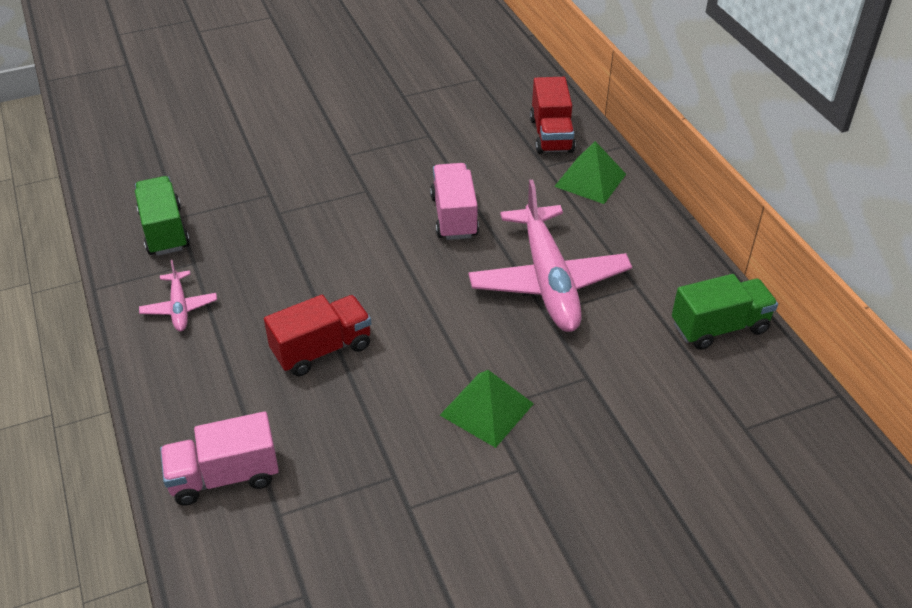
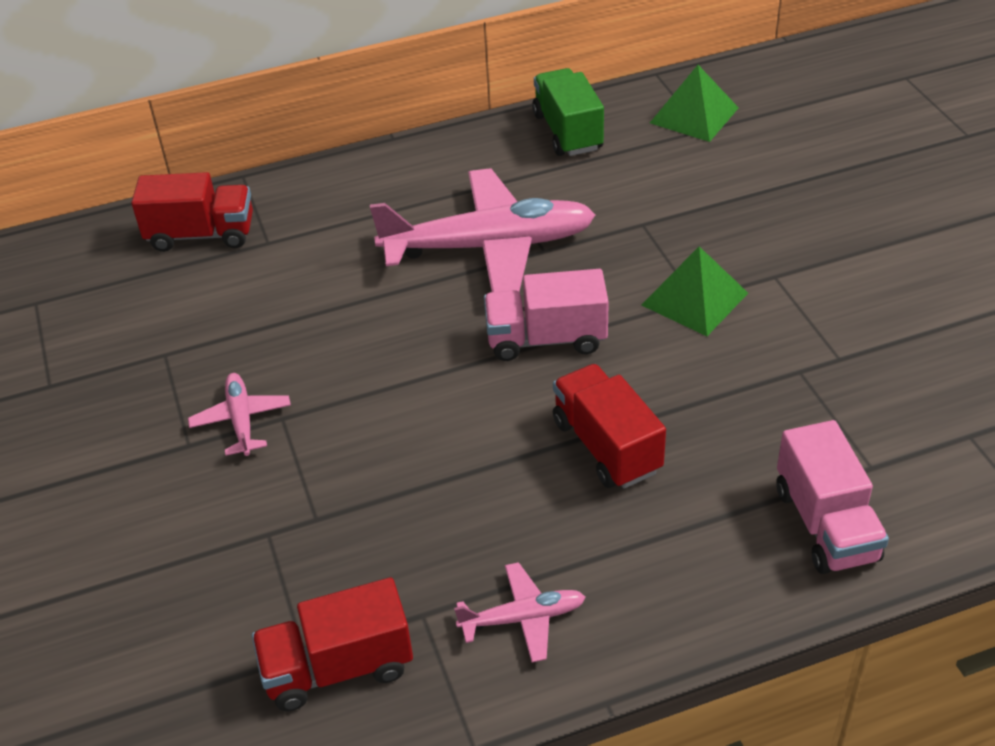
camera: 85 degrees left, 0 degrees up
(164, 231) = (338, 667): green truck -> red truck
(366, 173) = (241, 420): none -> pink plane
(454, 216) = (357, 326): pink truck -> pink truck (546, 339)
(590, 180) = (305, 205): green pyramid -> green pyramid (694, 115)

